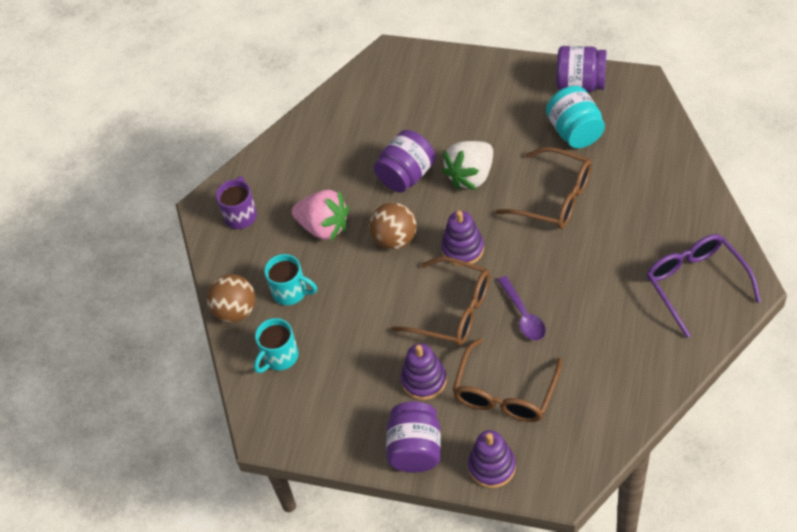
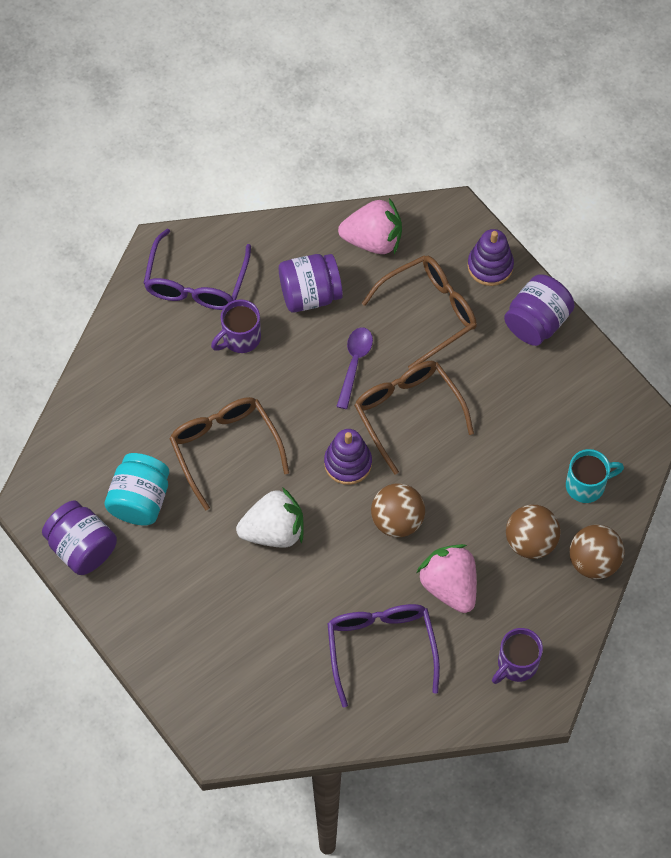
camera: 150 degrees left, 10 degrees up
(291, 292) = (530, 541): turquoise mug -> brown ball
(338, 164) = (381, 647): none -> purple glasses
(406, 175) = (329, 580): purple jar -> purple jar (310, 294)
(424, 380) = (483, 371): purple stacking toy -> none
(602, 416) = (373, 240): none -> pink strawberry
(622, 271) = (240, 338): none -> purple mug

